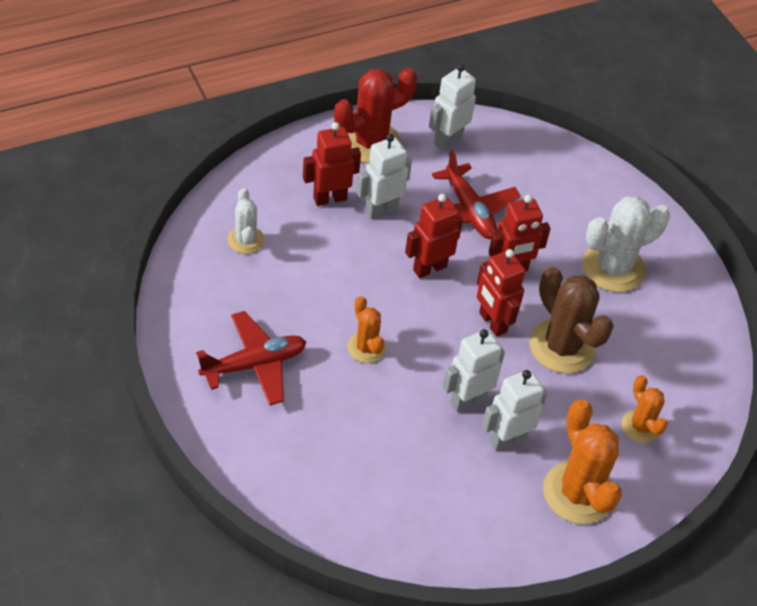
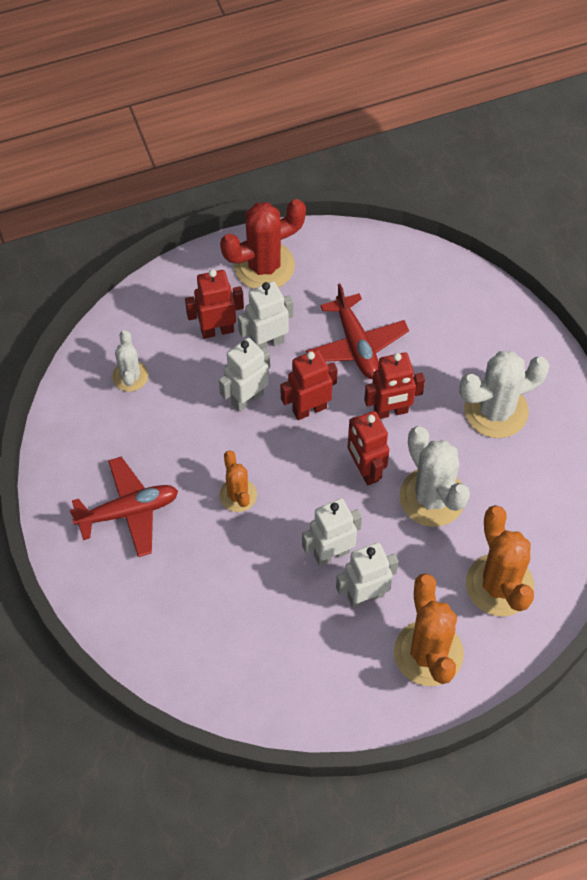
camera: 10 degrees right, 10 degrees up
(448, 140) = (343, 263): white robot -> white robot (247, 398)
(562, 346) = (432, 497): brown cactus -> white cactus
(640, 426) = (499, 585): orange cactus -> orange cactus, size x1.75

